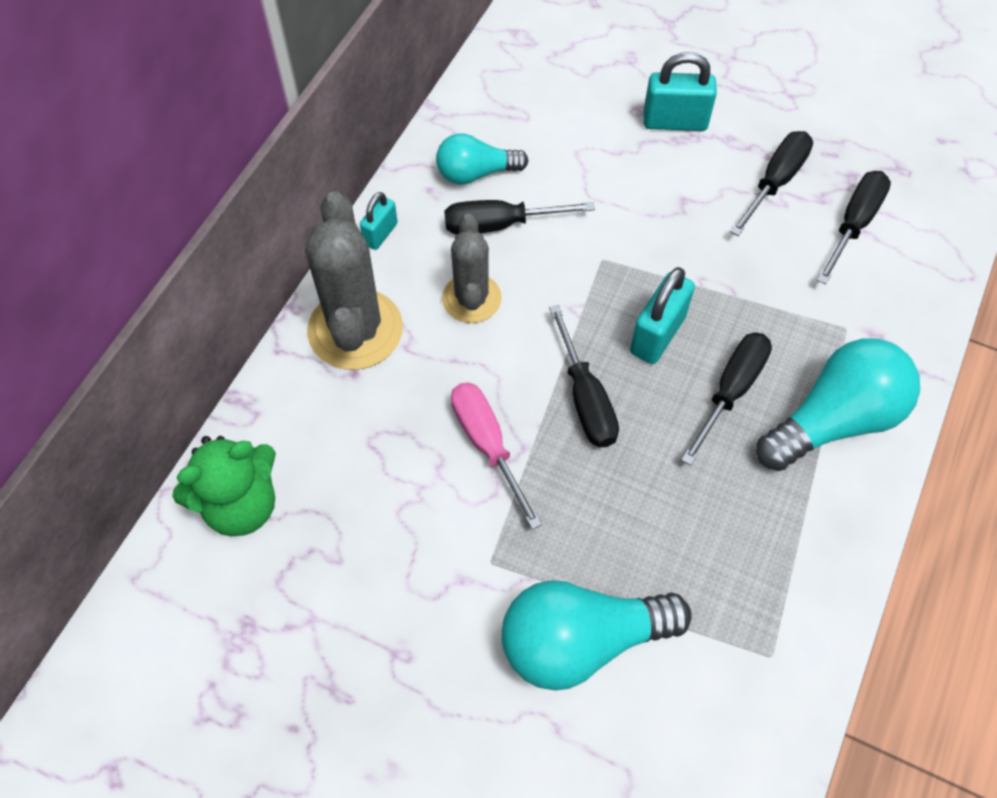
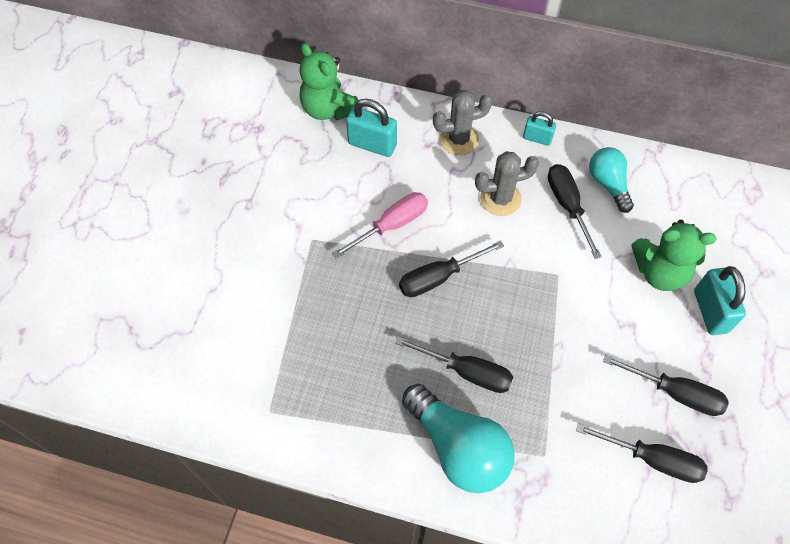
camera: 80 degrees right, 0 degrees up
(355, 330) = (459, 139): grey cactus -> grey cactus, size x0.63
(581, 641) = (267, 296): turquoise light bulb -> none
(615, 154) = (659, 272): none -> green teddy bear
(657, 335) = (502, 318): turquoise padlock -> turquoise padlock (372, 145)

